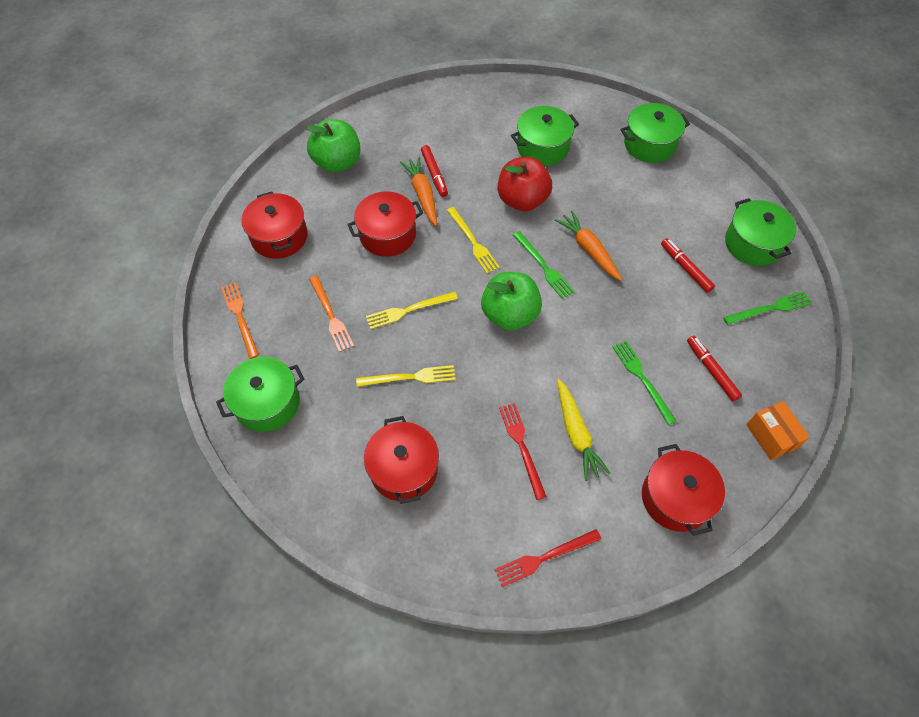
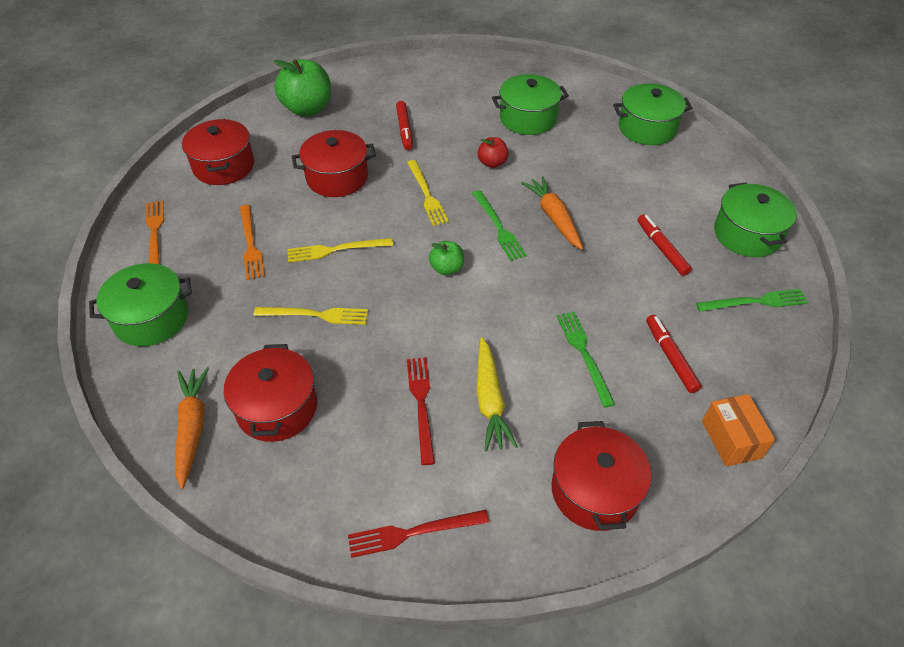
camera: 10 degrees right, 10 degrees down
(422, 195) = (386, 146): orange carrot -> orange carrot (192, 428)
(510, 315) = (447, 268): green apple -> green apple, size x0.52
(522, 200) = (492, 163): red apple -> red apple, size x0.52

